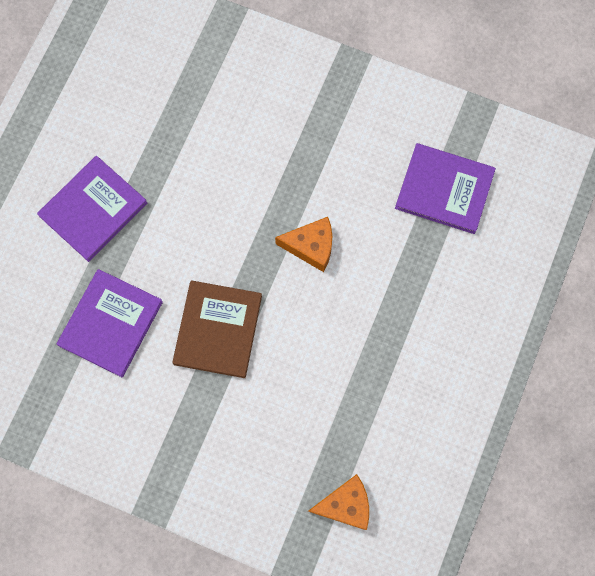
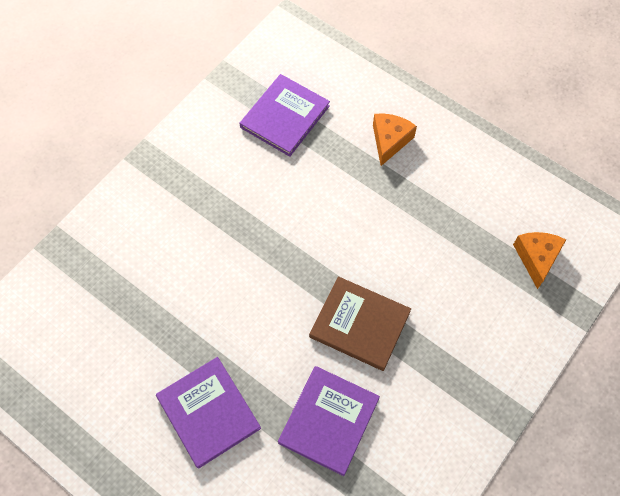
camera: 75 degrees left, 10 degrees down
(111, 323) = (329, 420): purple book -> purple book turned 75 degrees clockwise
(311, 247) = (304, 229): orange cheese -> orange cheese (390, 141)

